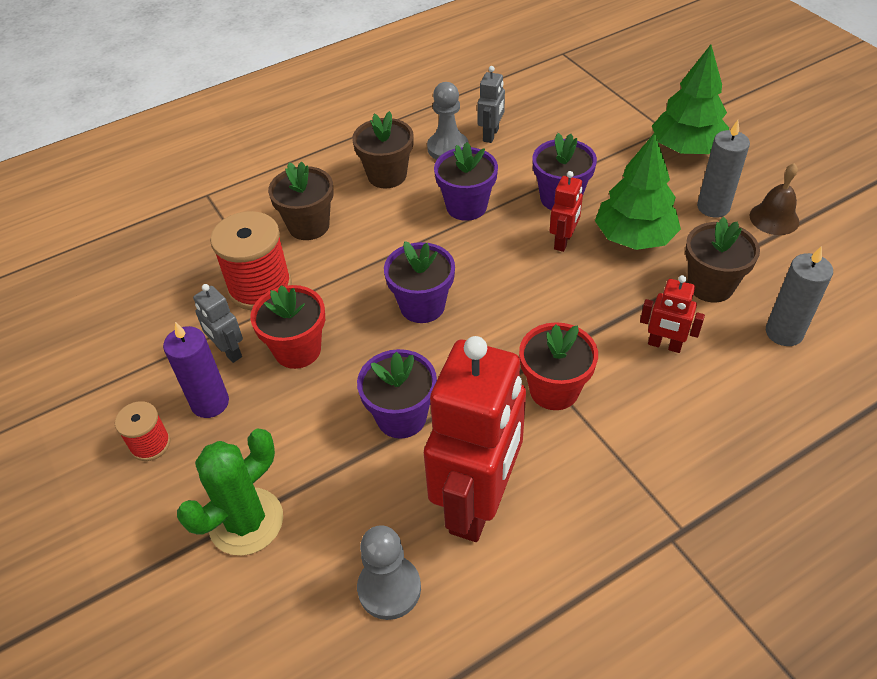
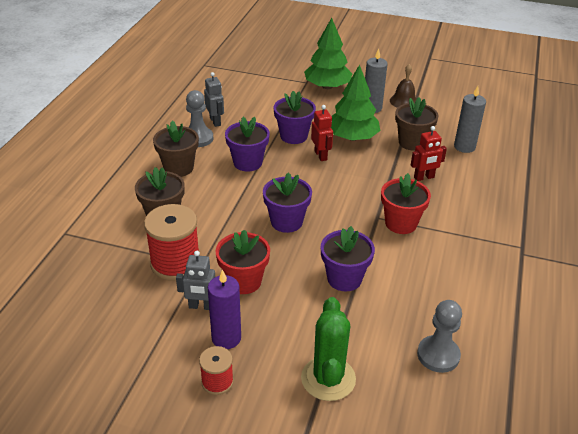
camera: 45 degrees left, 10 degrees down
(478, 503) = (429, 292): red robot -> none

